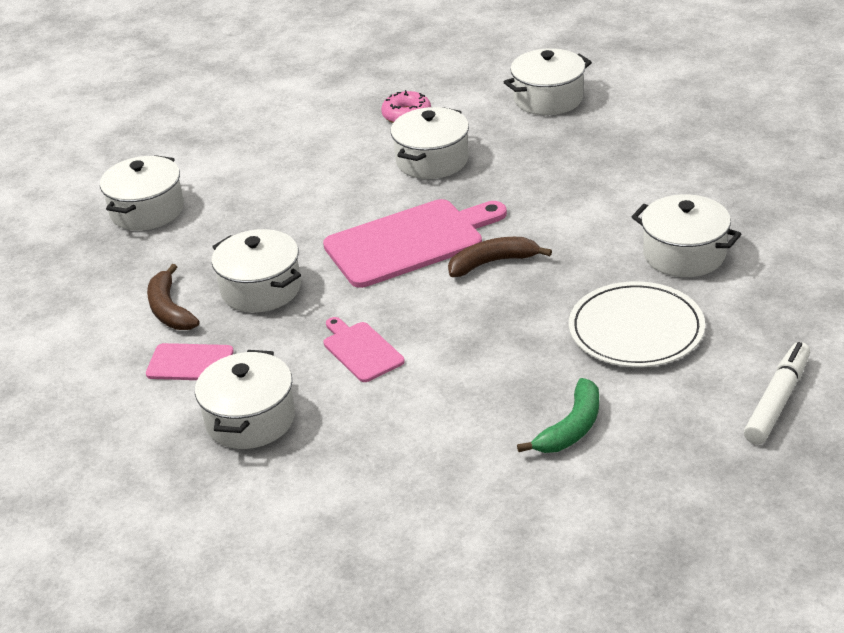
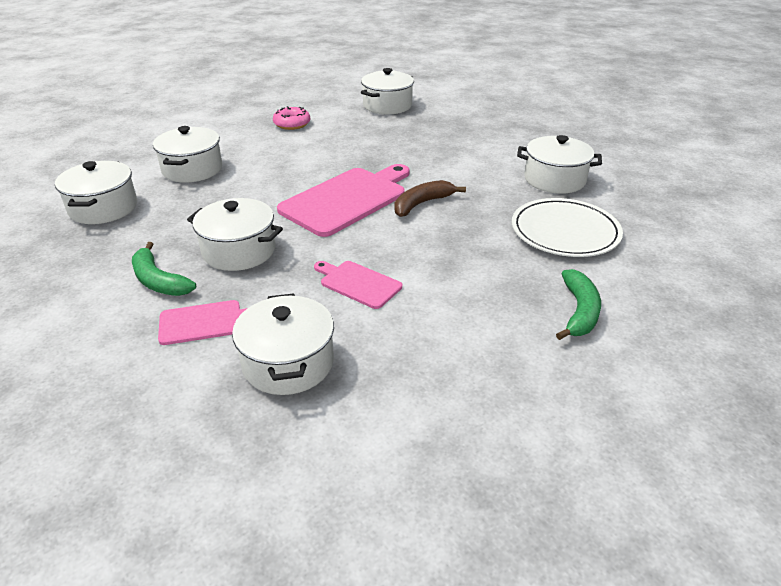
camera: 25 degrees left, 0 degrees up
(170, 310) = (159, 281): brown banana -> green banana
(432, 160) = (329, 147): white pot -> white pot (192, 169)
(777, 401) = (708, 262): white marker -> none

